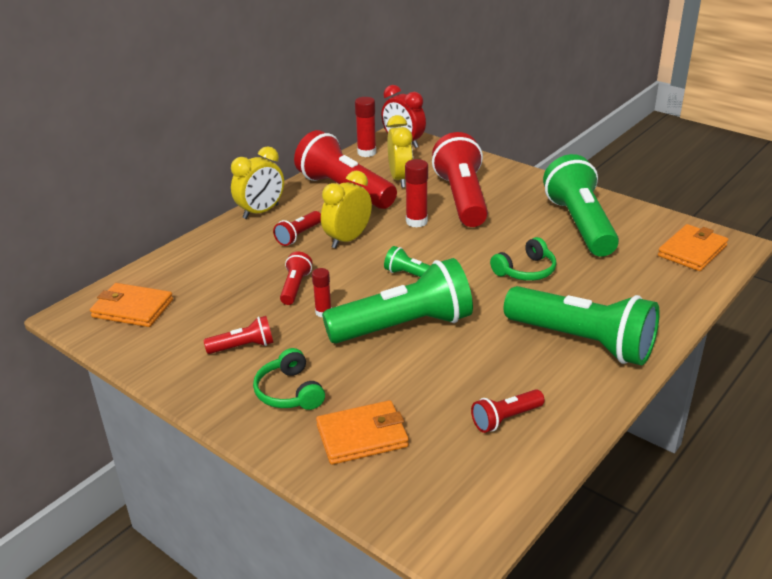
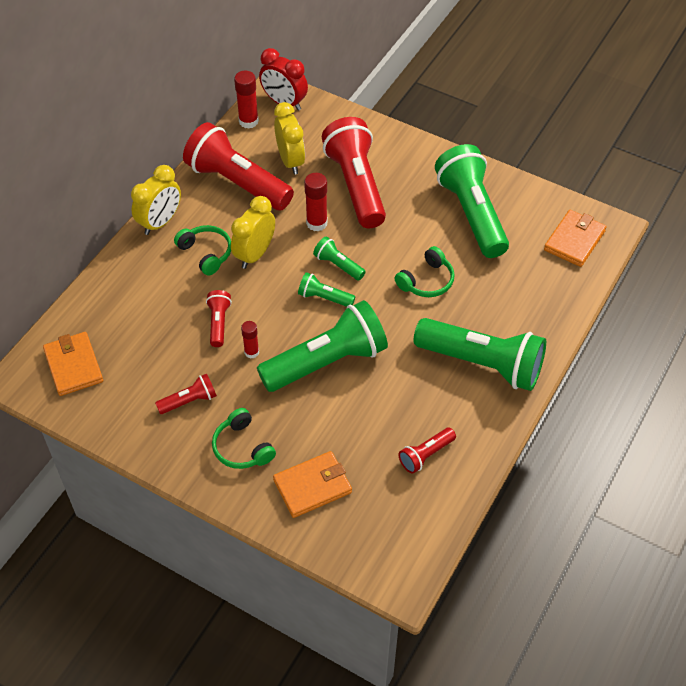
camera: 10 degrees left, 20 degrees up
(132, 308) = (73, 366): orange wallet -> orange wallet turned 60 degrees clockwise
(298, 235) = (206, 253): red flashlight -> green headphones
(432, 253) = (338, 265): none -> green flashlight

